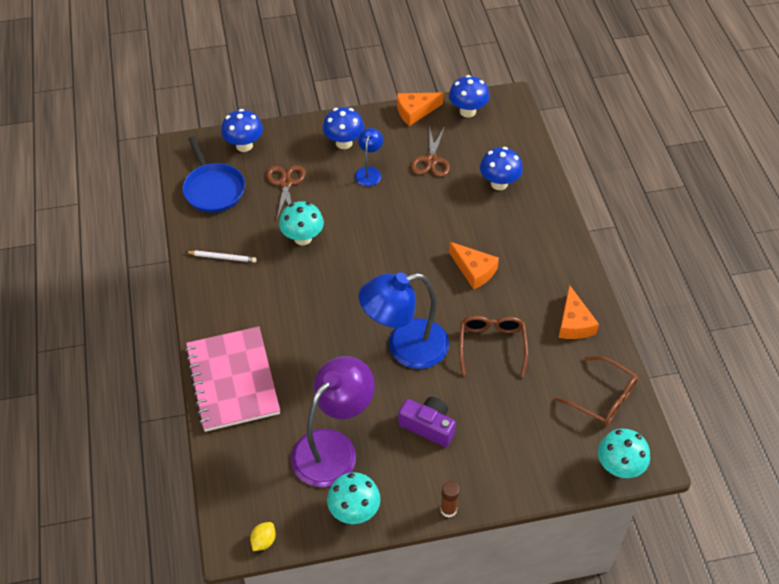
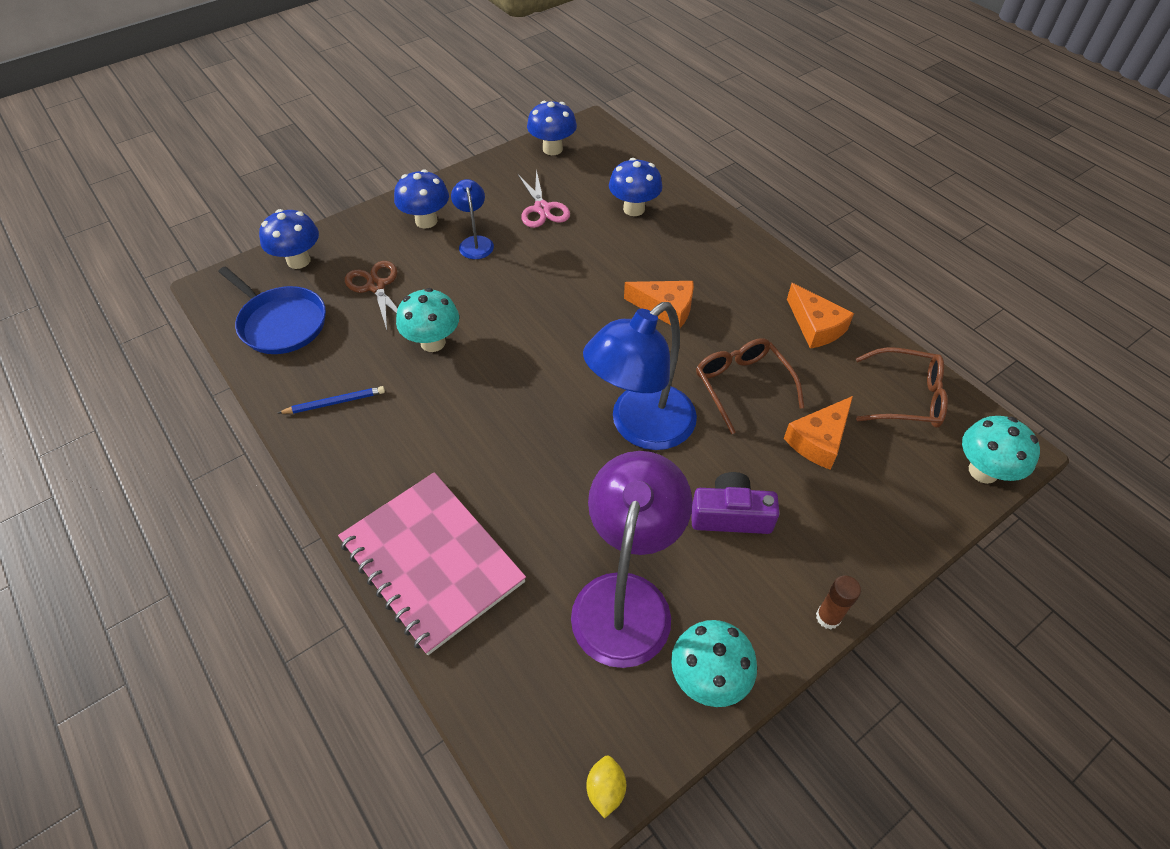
camera: 25 degrees left, 0 degrees up
(222, 257) = (335, 402): white pencil -> blue pencil
(415, 111) = (493, 166): orange cheese -> orange cheese (819, 440)
(431, 160) = (542, 208): brown scissors -> pink scissors

